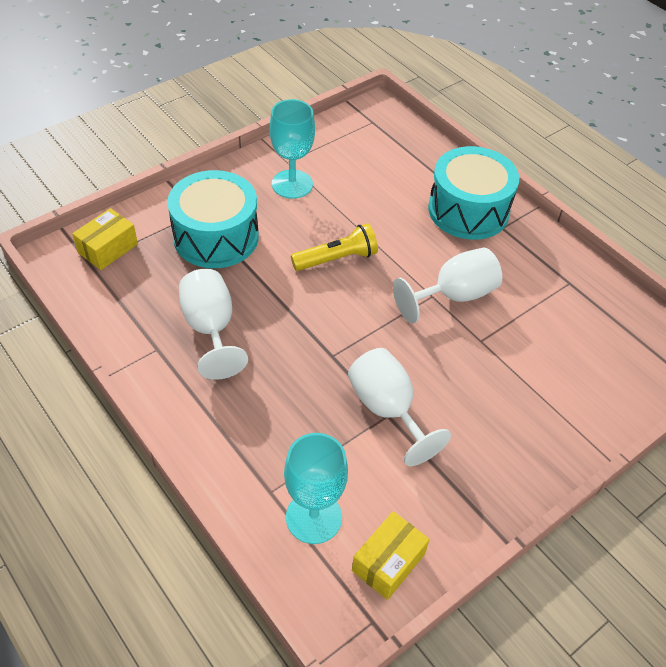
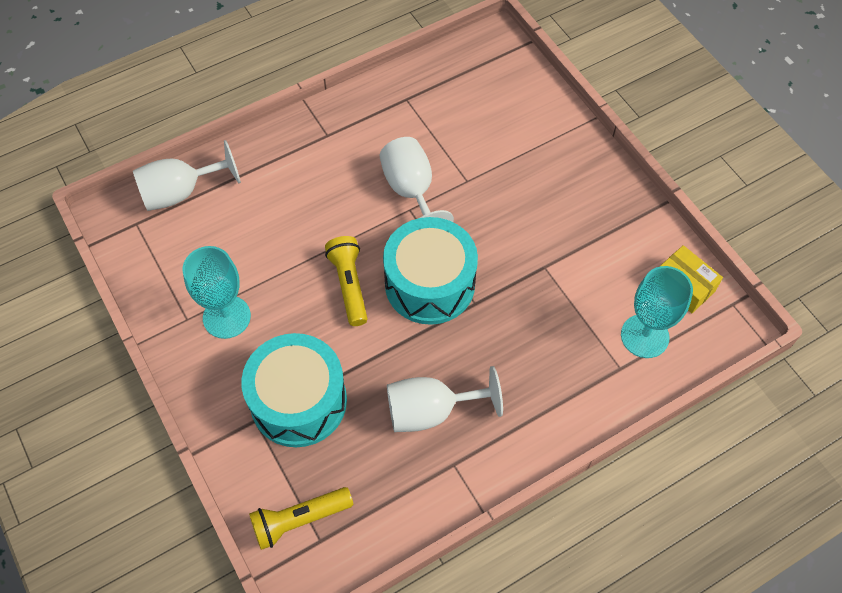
camera: 80 degrees left, 10 degrees up
(108, 248) = (299, 520): yellow box -> yellow flashlight
(387, 409) = (538, 266): white goblet -> white goblet (180, 192)
(468, 210) = (298, 158): turquoise drum -> turquoise drum (430, 284)

